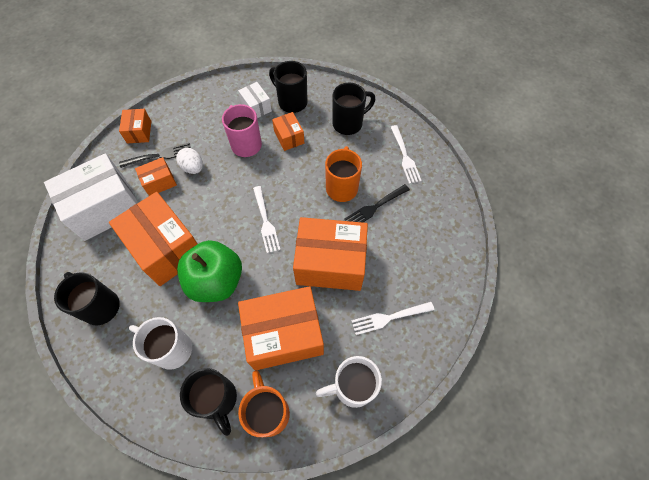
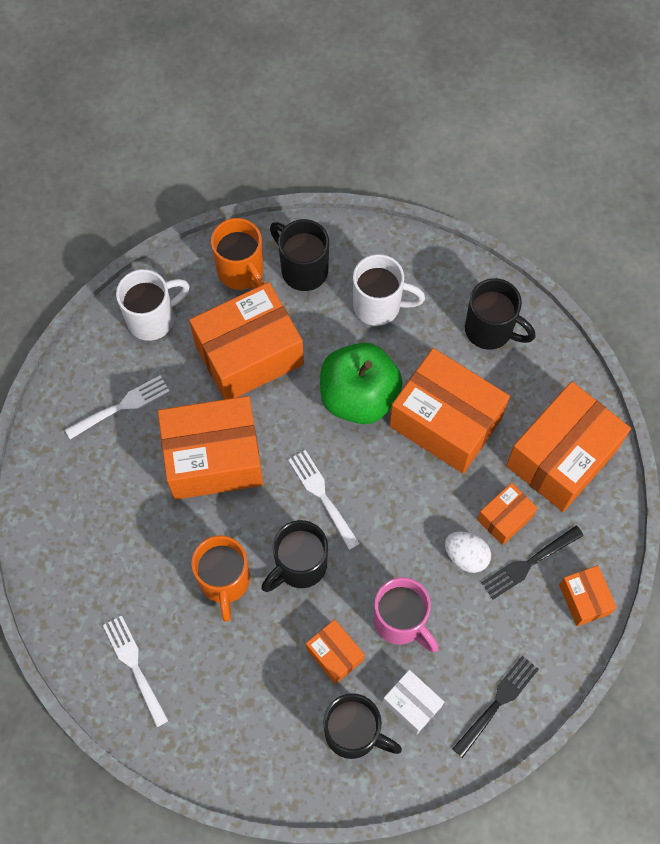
camera: 165 degrees right, 5 degrees up
(105, 208) = (561, 457): white box -> orange box
(348, 123) = (241, 711): black mug -> black mug (299, 566)
(375, 207) = (167, 561): black fork -> black fork (497, 704)

